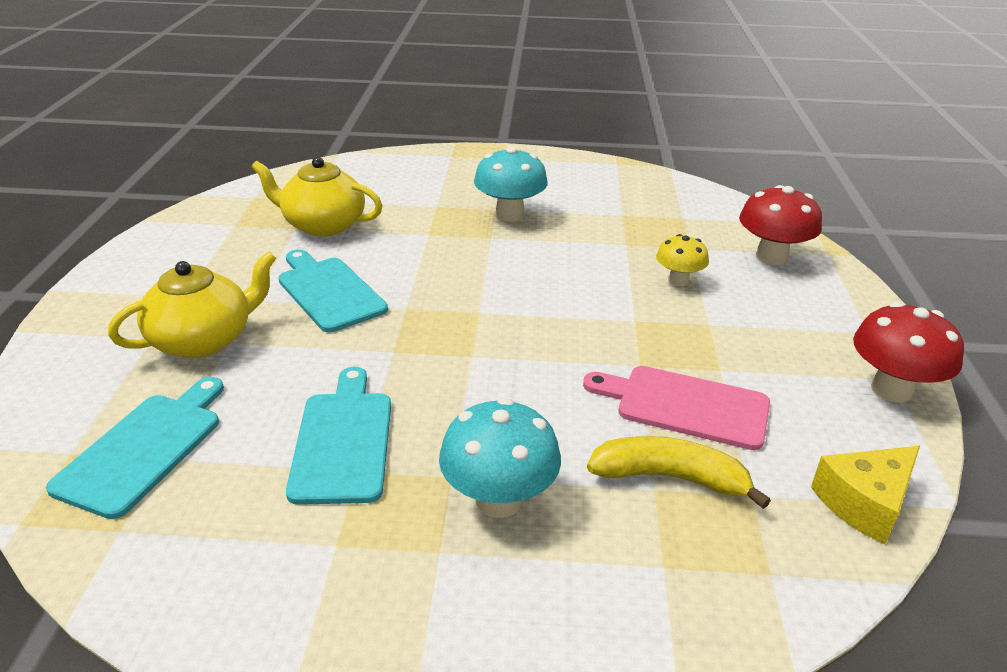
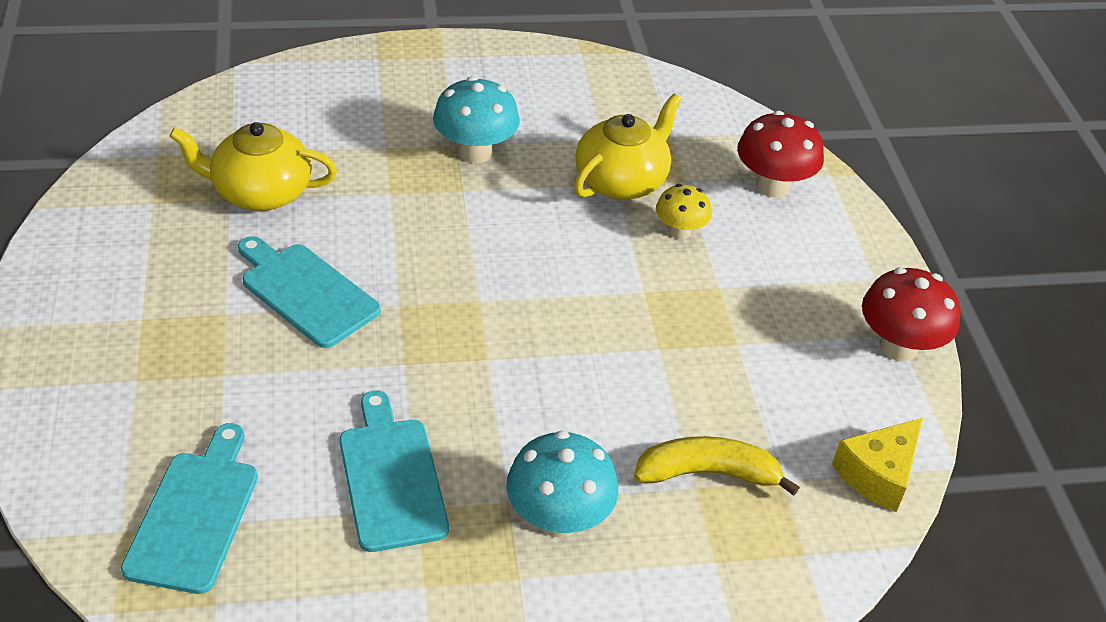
camera: 15 degrees left, 10 degrees up
(203, 340) = (193, 375): yellow teapot -> yellow teapot (621, 181)
(685, 406) = (710, 392): pink cutting board -> none

